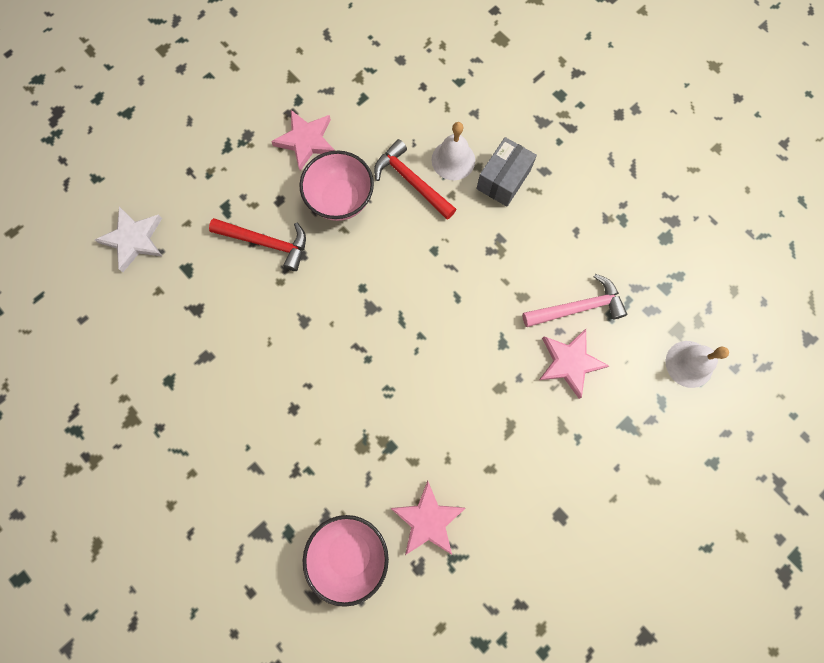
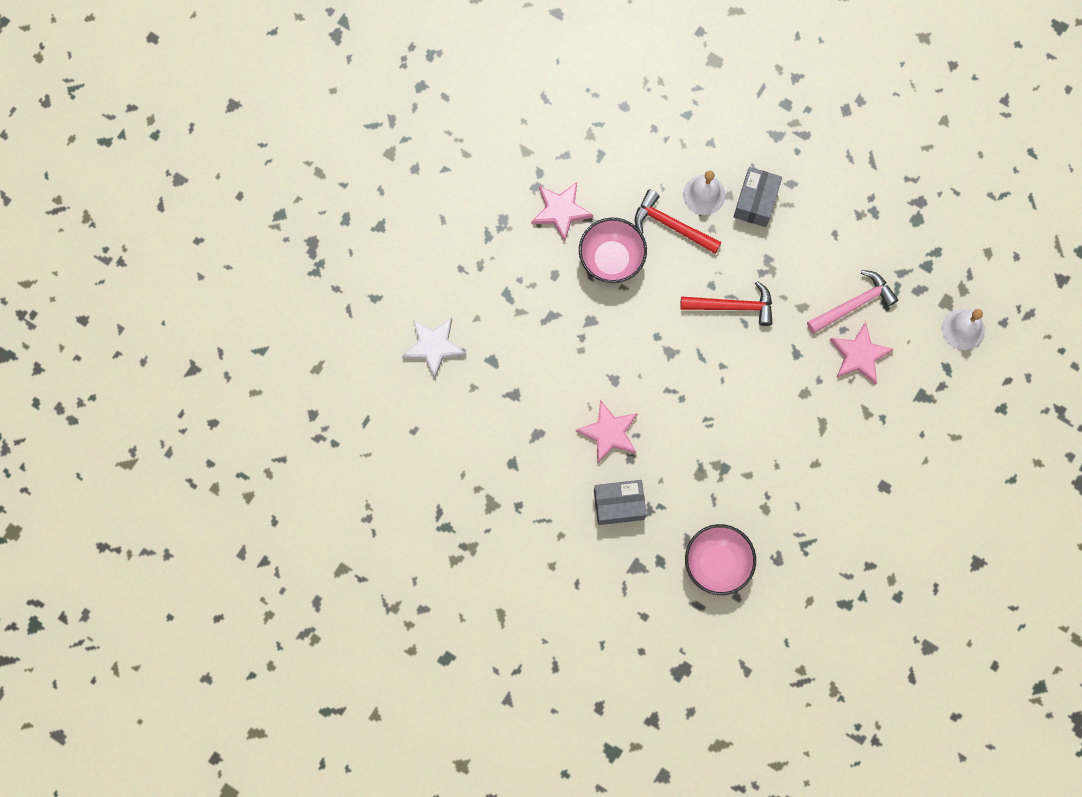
camera: 15 degrees left, 0 degrees up
(264, 456) = (619, 504): none -> grey box
(266, 243) = (556, 318): red hammer -> red hammer (732, 306)
(427, 520) = (774, 519): pink star -> pink star (609, 433)

